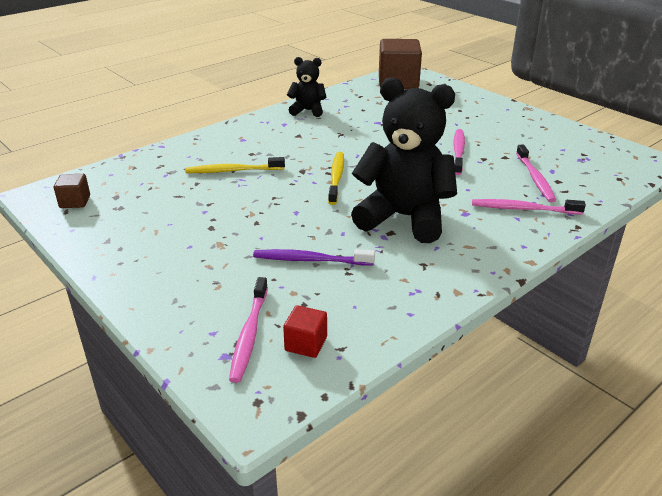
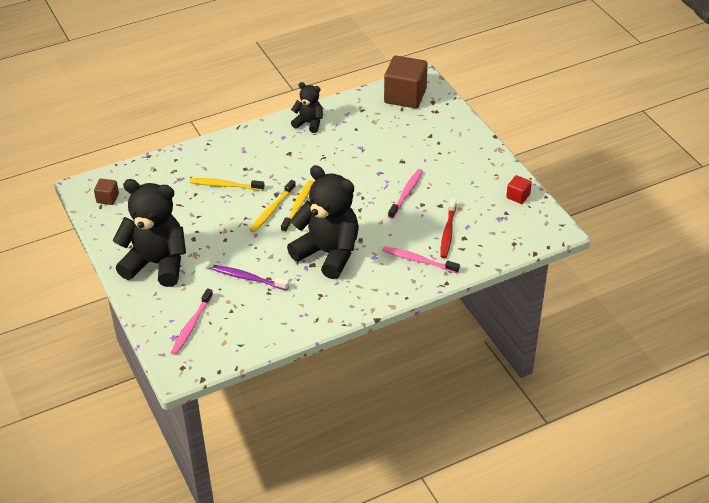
camera: 15 degrees right, 10 degrees up
(166, 263) = (157, 264): none -> black teddy bear
(305, 186) = (272, 210): none -> yellow toothbrush
(306, 344) = (221, 338): red cube -> red cube (518, 196)
(535, 178) = (448, 232): pink toothbrush -> red toothbrush

